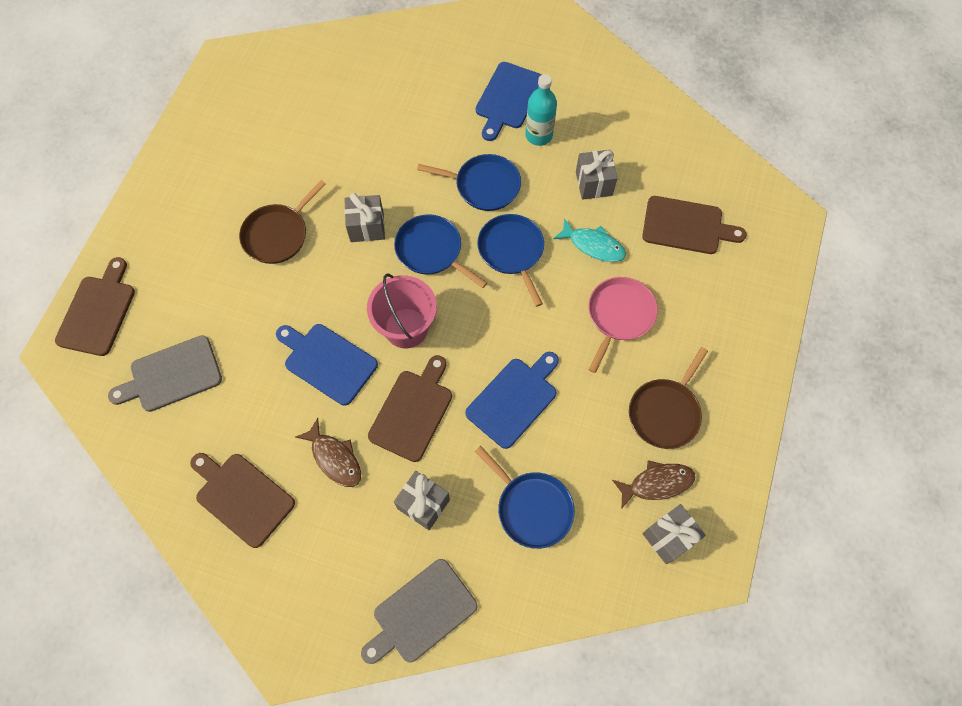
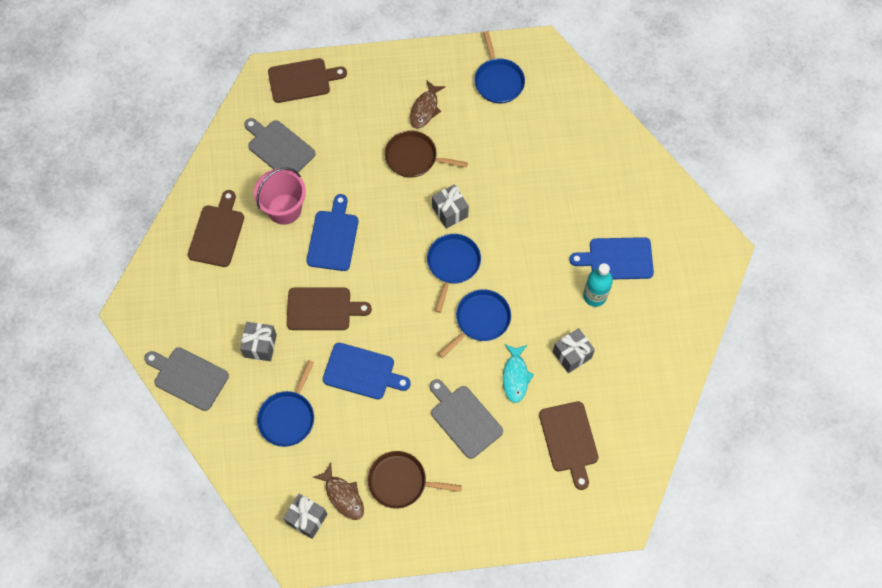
camera: 65 degrees right, 0 degrees up
(334, 458) = (267, 275): brown fish -> brown fish (425, 109)
(406, 328) = (383, 276): pink bucket -> pink bucket (284, 209)
(484, 185) = (527, 276): blue pan -> blue pan (498, 81)
(619, 316) = (464, 419): pink pan -> grey cutting board

